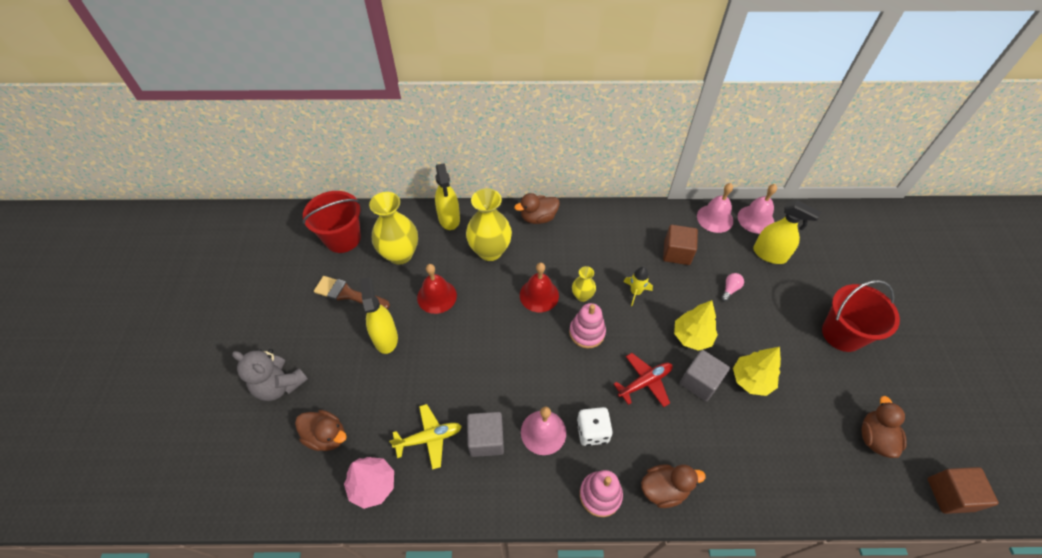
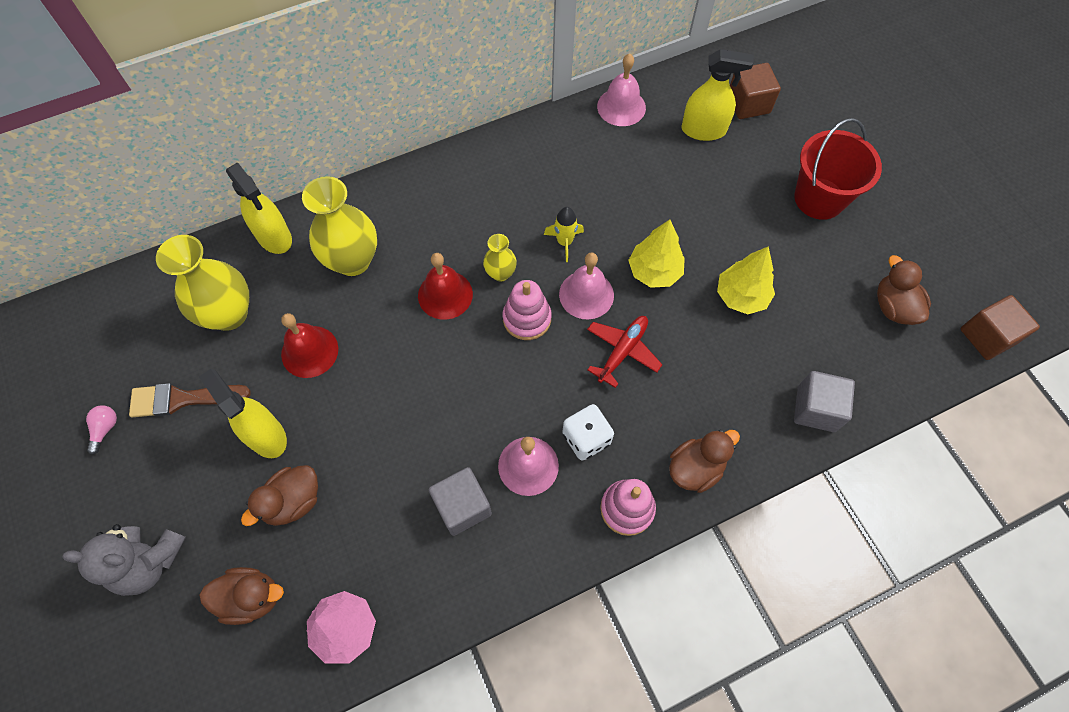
camera: 25 degrees left, 10 degrees up
(343, 238) = (133, 324): red bucket -> none
(429, 438) = (389, 537): yellow plane -> none
(538, 218) = (397, 190): brown duck -> brown duck (293, 501)
(677, 253) = (593, 170): brown cube -> brown cube (748, 104)
(700, 382) = (685, 323): grey cube -> grey cube (816, 409)
(730, 289) = (675, 193): pink light bulb -> pink light bulb (105, 429)
(755, 219) = (670, 90): pink bell -> pink bell (586, 294)

